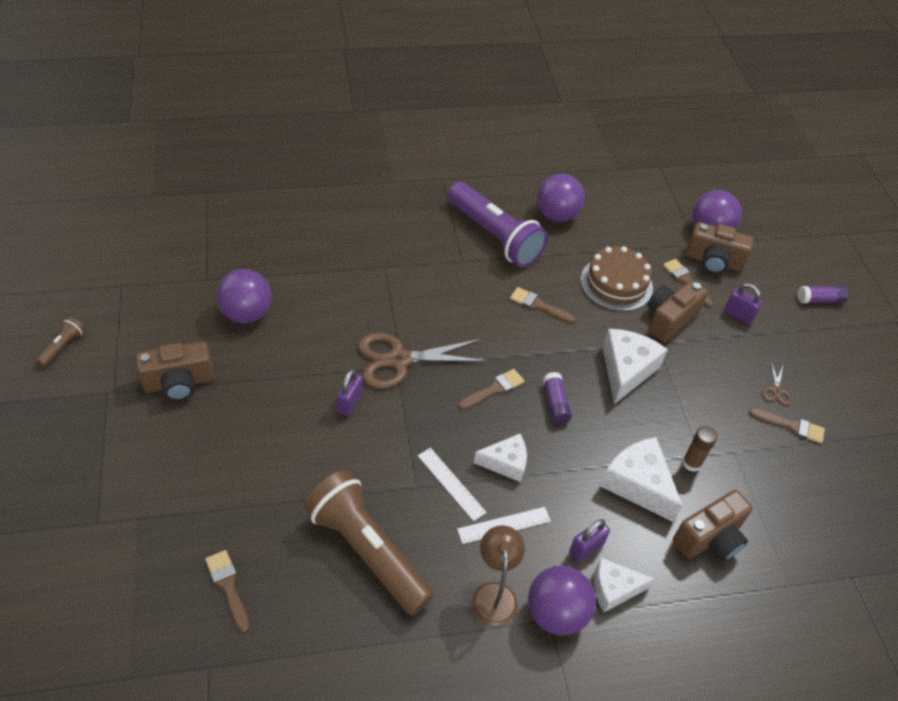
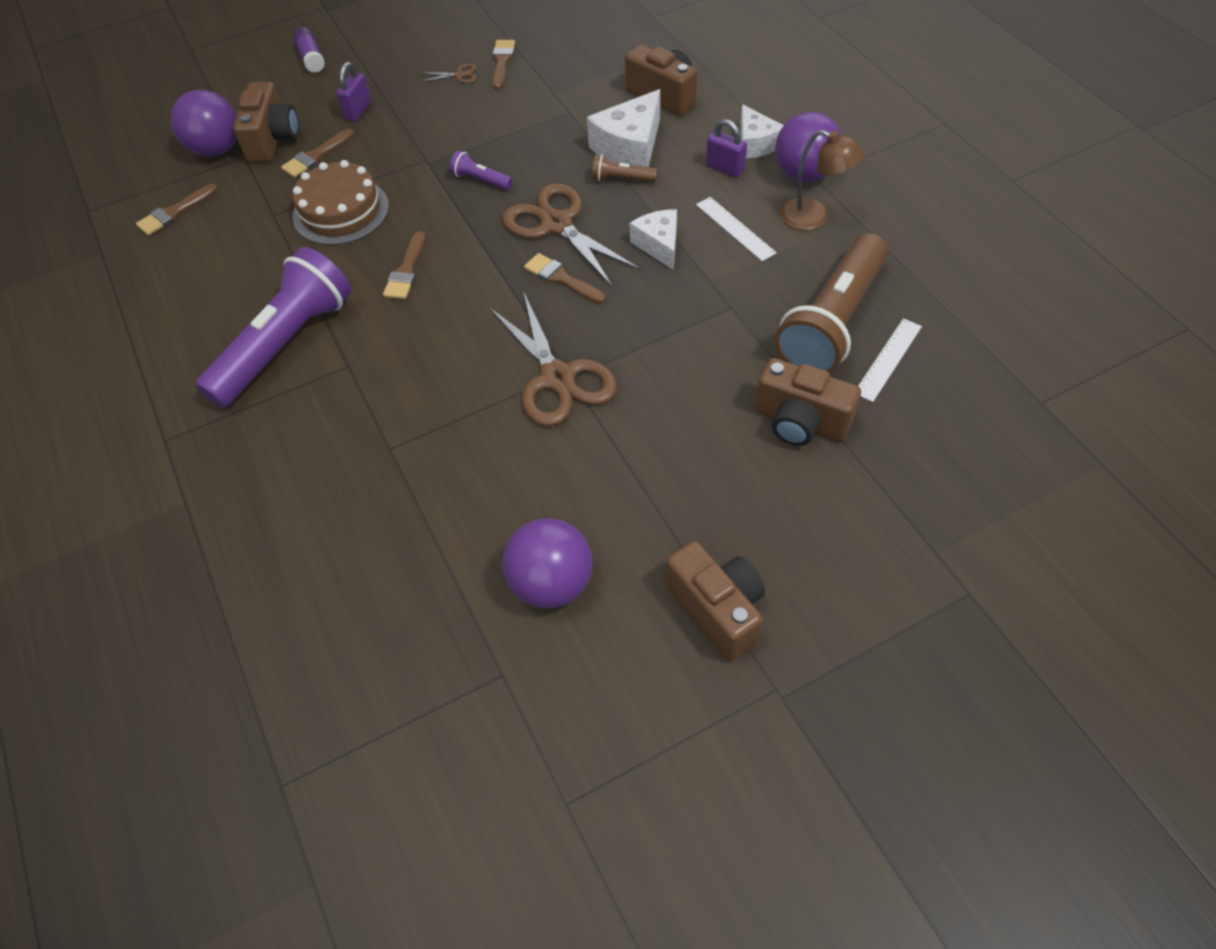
camera: 100 degrees left, 5 degrees up
(63, 346) = (733, 819): brown flashlight -> brown flashlight (621, 179)
(228, 586) = (952, 423): brown brush -> brown brush (174, 212)
(350, 403) = (650, 404): purple padlock -> none
(451, 483) = (710, 280): white ruler -> white ruler (888, 359)
(494, 594) = (814, 217): brown lamp -> brown lamp turned 135 degrees counterclockwise
(555, 403) = (556, 224): purple glue stick -> brown scissors
(556, 215) = (222, 291): purple ball -> none
(626, 370) = (480, 180): white cheese -> purple flashlight
(669, 319) = (386, 160): brown camera -> brown camera (800, 422)
(691, 463) = (583, 117): brown glue stick -> none

